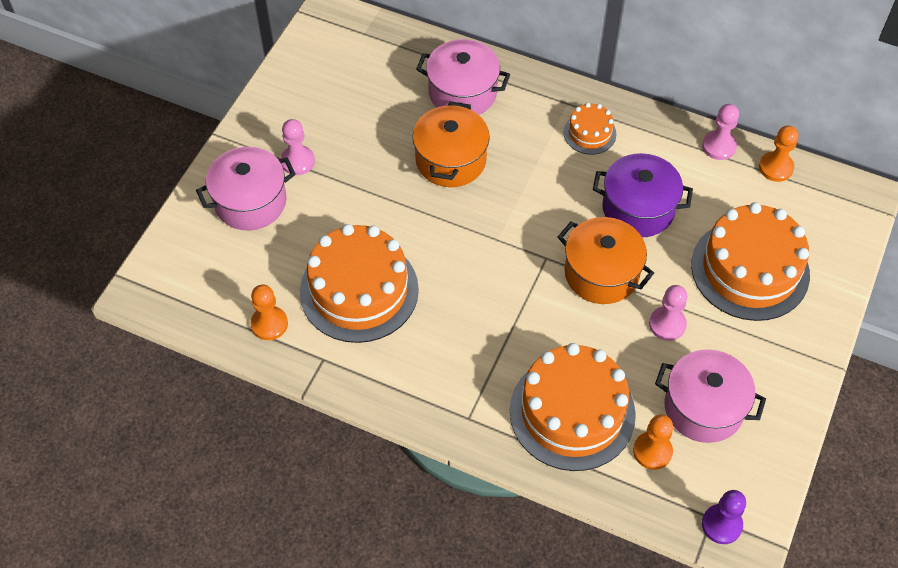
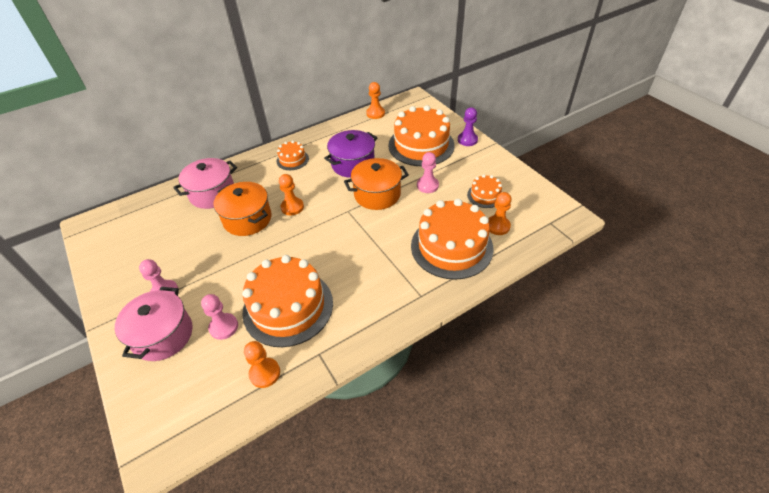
camera: 55 degrees left, 10 degrees down
(505, 192) = (292, 207): none -> orange pawn
(703, 407) = (485, 195): pink pot -> orange cake
(718, 146) = (346, 124): pink pawn -> pink pawn (224, 327)
(721, 525) = (557, 221): purple pawn -> purple pawn (467, 140)

